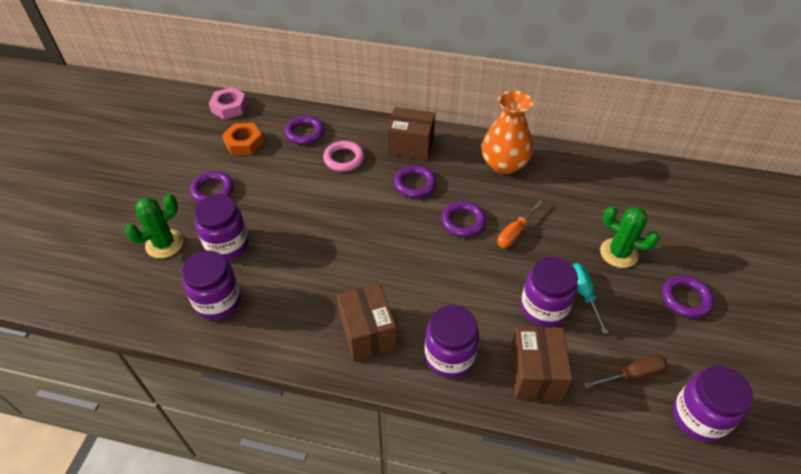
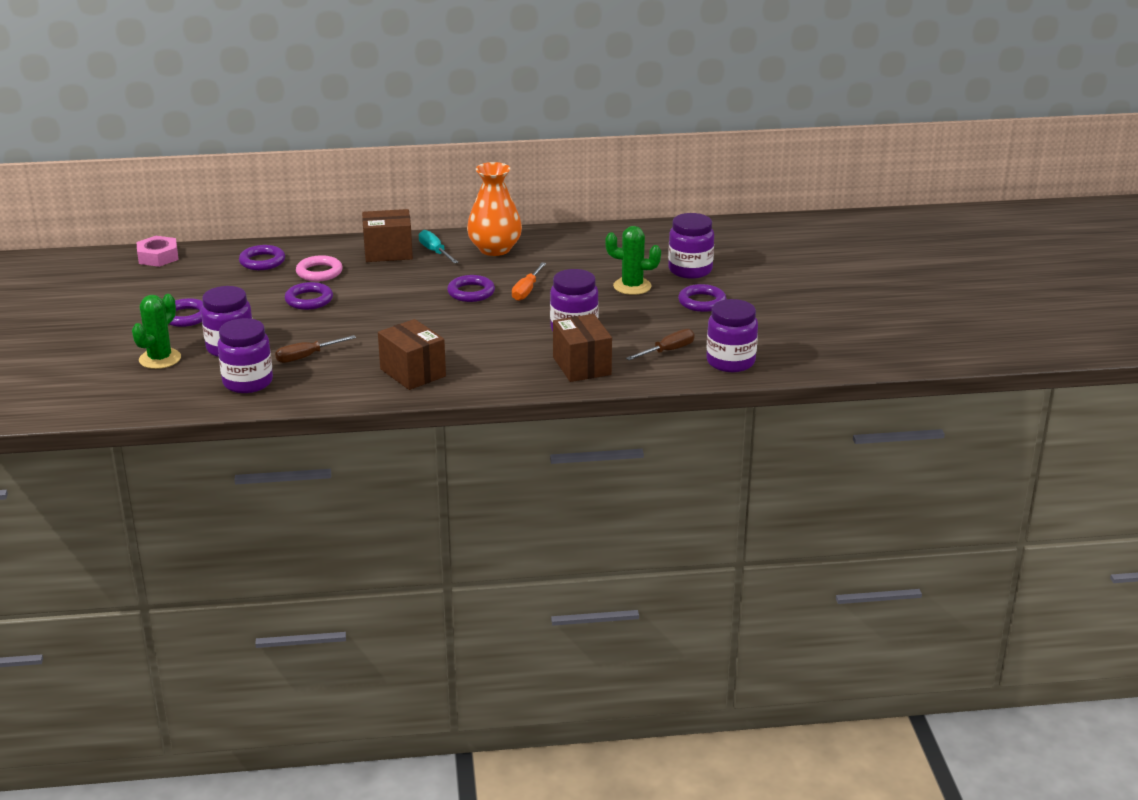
camera: 20 degrees left, 20 degrees down
(244, 143) = (196, 279): orange nut -> none
(284, 277) = (306, 357): none -> brown screwdriver
(415, 184) = (407, 277): purple ring -> purple ring (309, 300)
(449, 357) = (498, 371): purple jar -> purple jar (690, 270)
(584, 294) = (608, 315): turquoise screwdriver -> turquoise screwdriver (435, 252)

